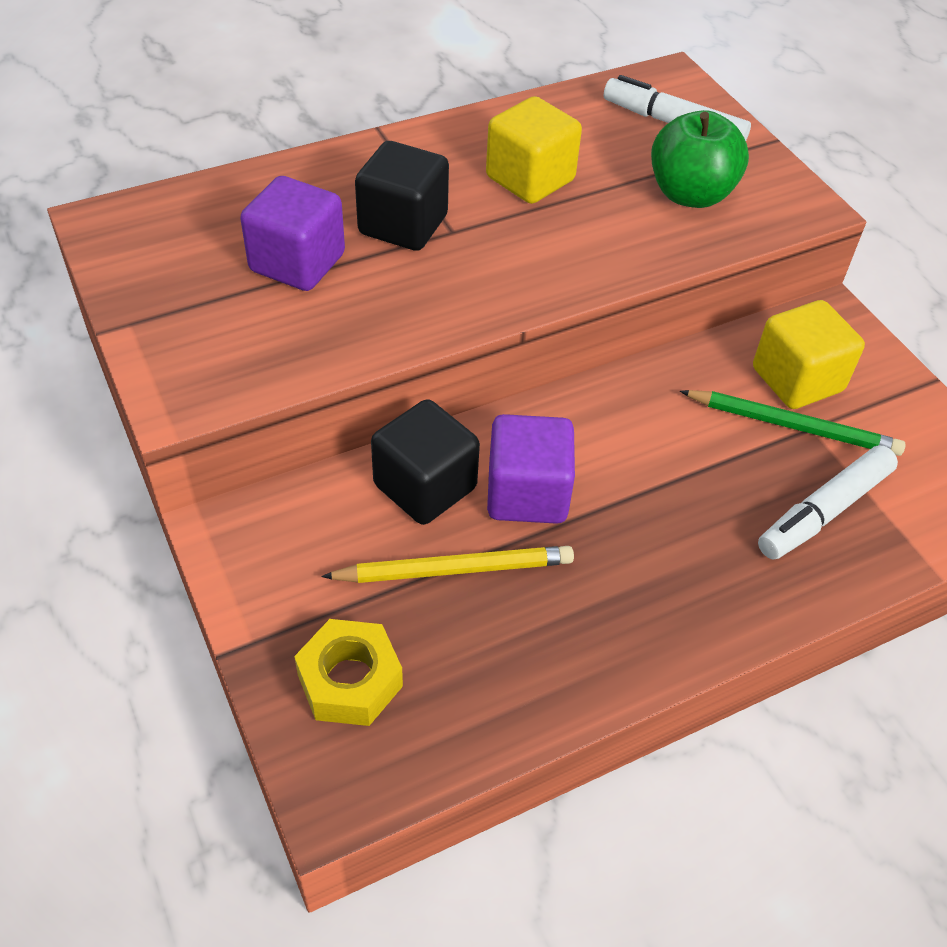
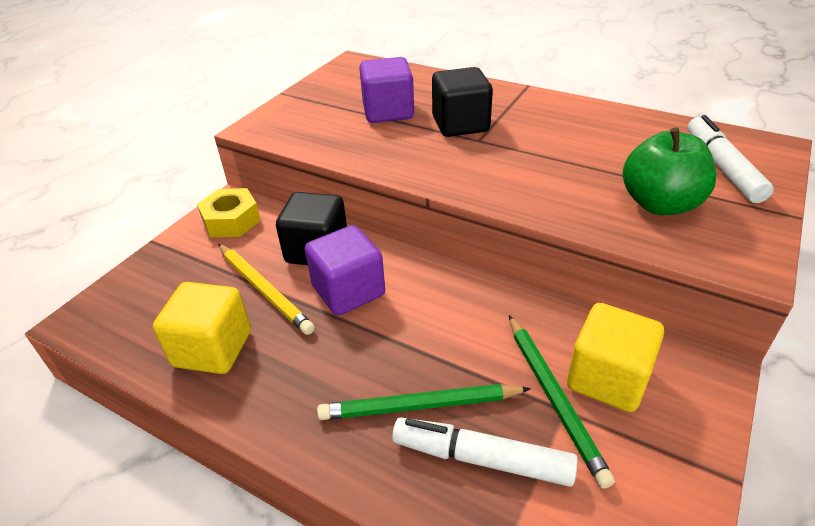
camera: 60 degrees right, 10 degrees down
(350, 681) = (158, 289): yellow nut -> yellow nut (231, 221)
(530, 179) = (566, 142): yellow cube -> yellow cube (213, 349)
(737, 521) = (420, 406): none -> green pencil

